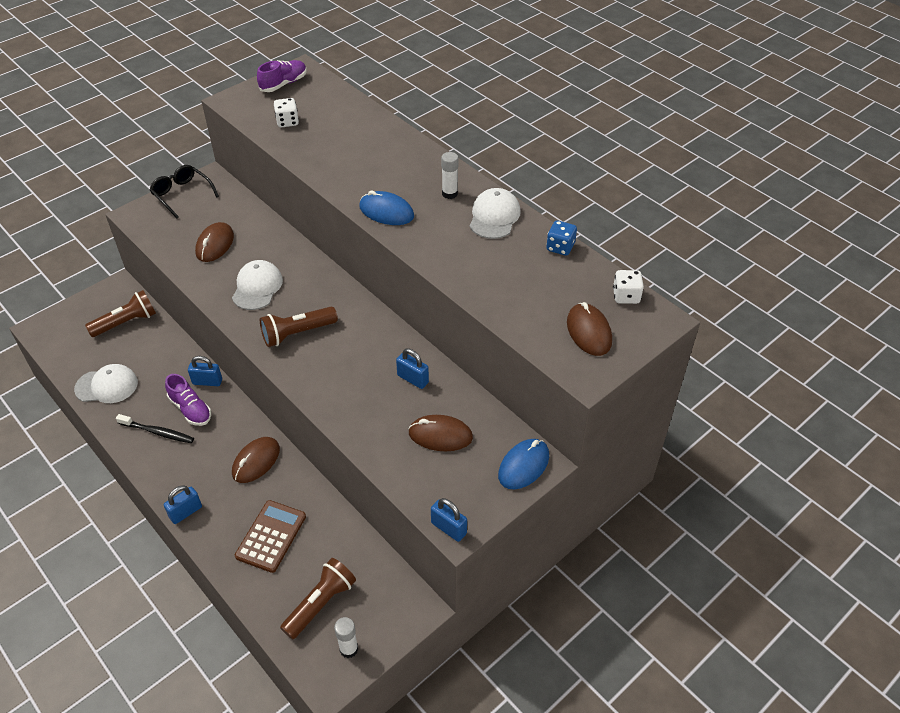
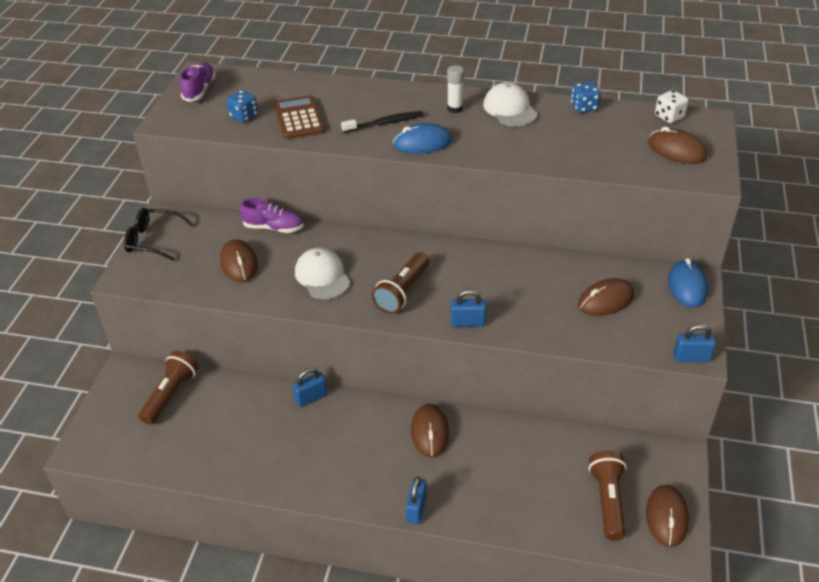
camera: 35 degrees left, 5 degrees down
(107, 386) = (215, 457): white cap -> none
(158, 432) = (313, 464): black toothbrush -> black toothbrush (385, 123)
(190, 409) = (322, 428): purple shoe -> purple shoe (273, 227)
(271, 536) = (510, 479): brown calculator -> brown calculator (299, 118)
(287, 122) = (244, 116): white dice -> blue dice
(349, 649) = (666, 517): white glue stick -> brown mouse
(413, 379) = (536, 274): blue padlock -> blue padlock (468, 323)

